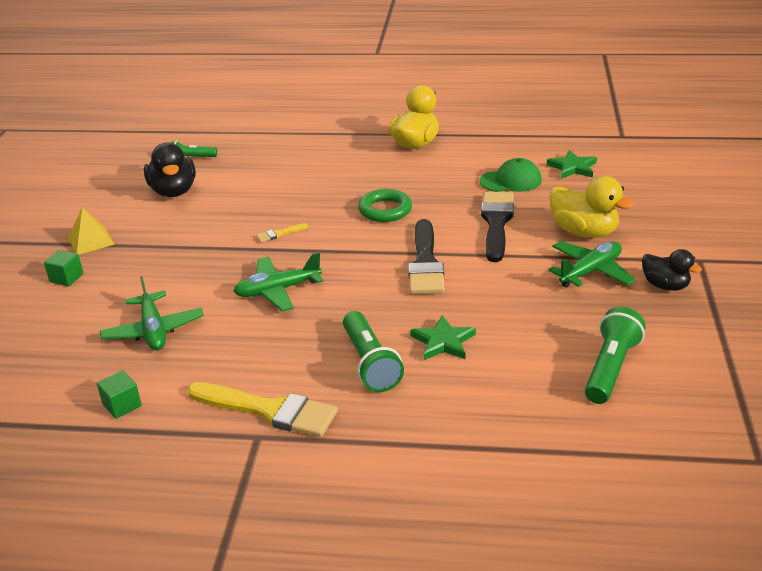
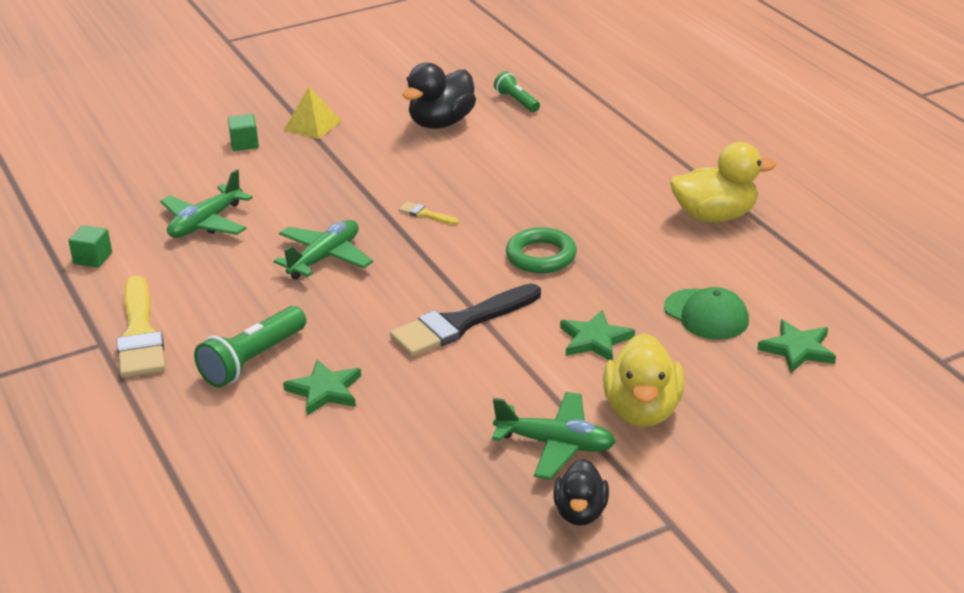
camera: 55 degrees right, 0 degrees up
(277, 291) = (325, 258): green plane -> green plane turned 90 degrees clockwise
(496, 222) = (595, 339): black brush -> green star
(610, 368) = (371, 521): green flashlight -> none

